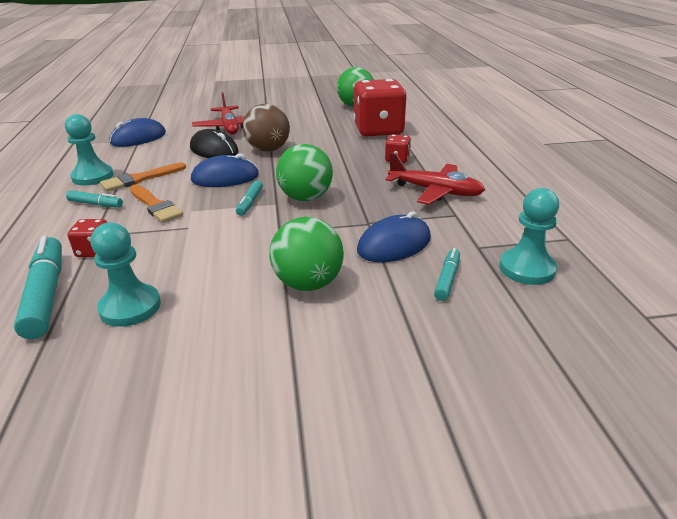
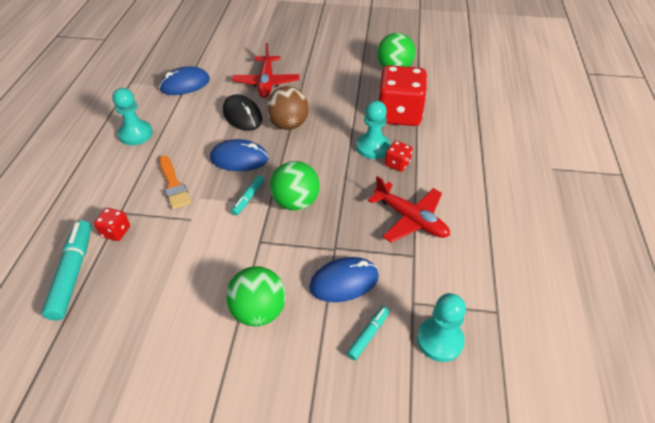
camera: 15 degrees right, 15 degrees up
(95, 204) = (129, 172): turquoise marker -> none
(130, 307) = (125, 303): turquoise pawn -> turquoise pawn (373, 147)
(140, 179) = (171, 145): orange brush -> none

